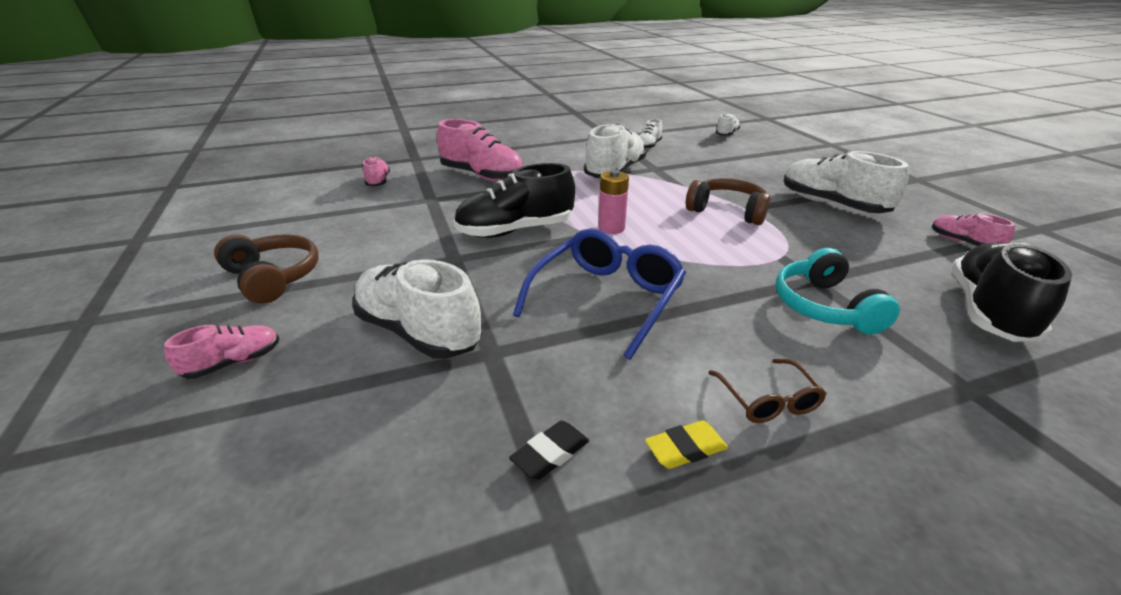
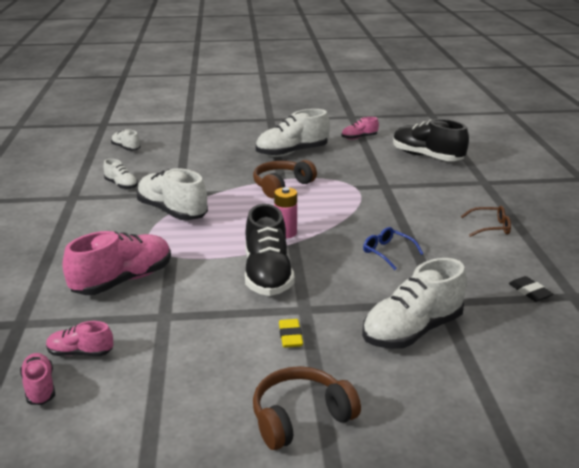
camera: 75 degrees left, 5 degrees down
(233, 363) = (438, 423): pink shoe -> pink shoe (40, 387)
(607, 298) = (387, 252): blue glasses -> blue glasses, size x0.51
(685, 449) = (524, 255): yellow eraser -> yellow eraser (290, 336)
(824, 307) = (414, 191): turquoise headphones -> none

